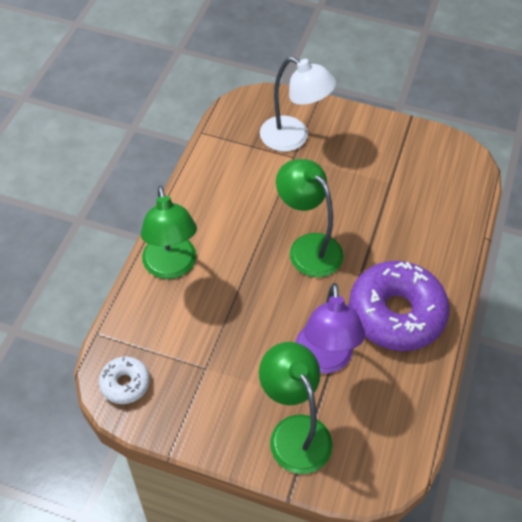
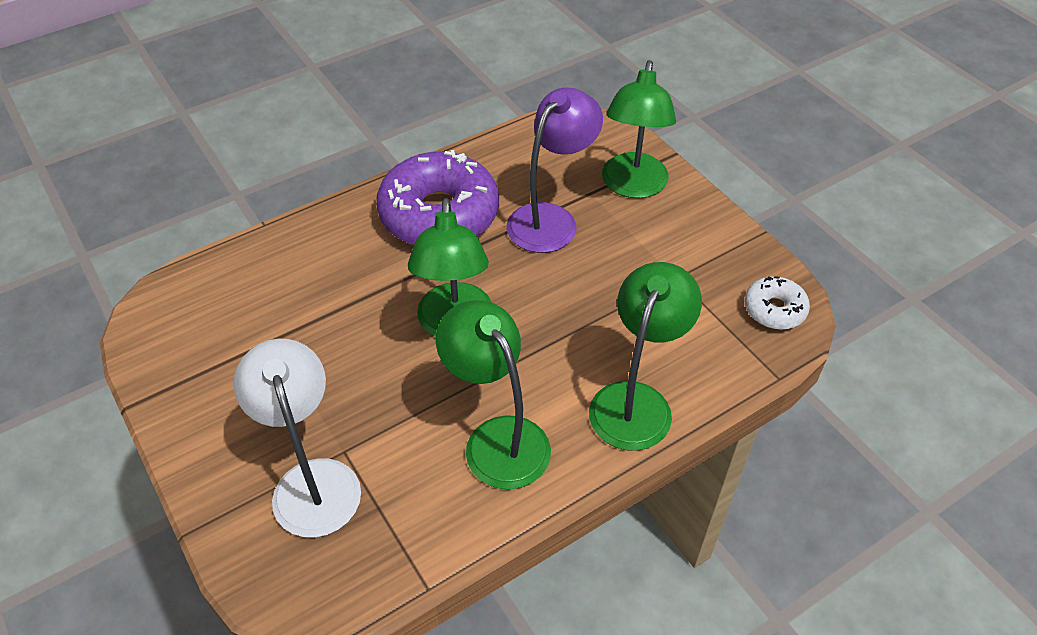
camera: 140 degrees left, 5 degrees down
(228, 205) = (497, 438): none -> green lamp

